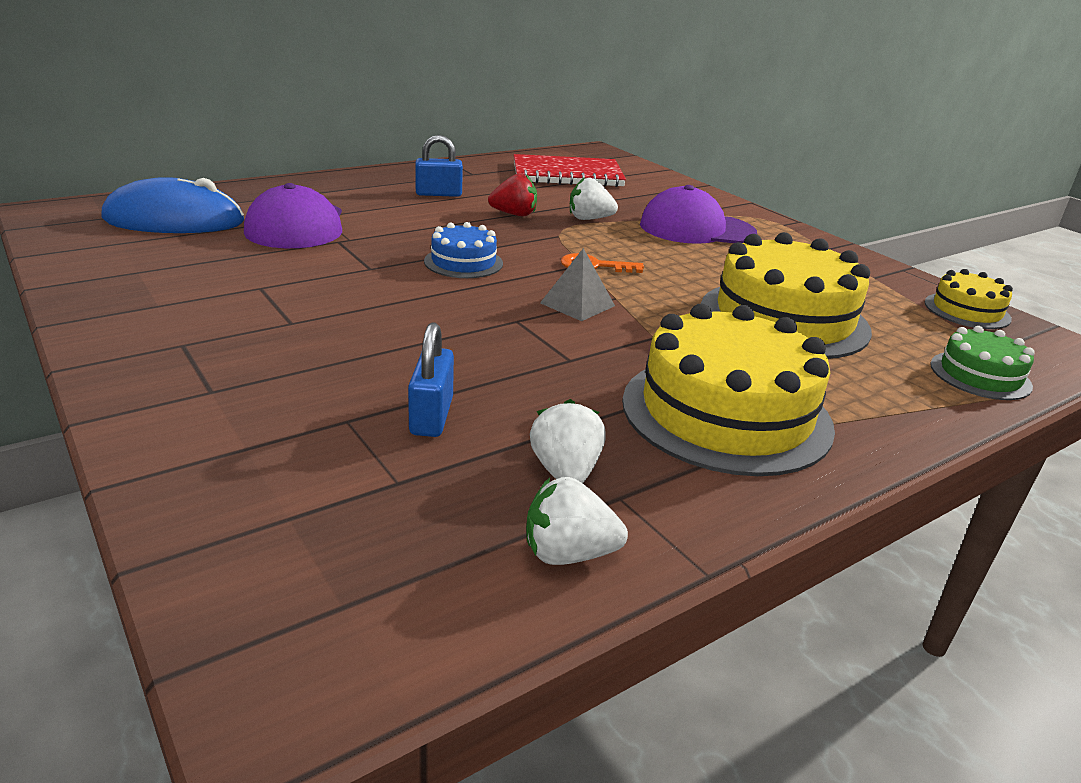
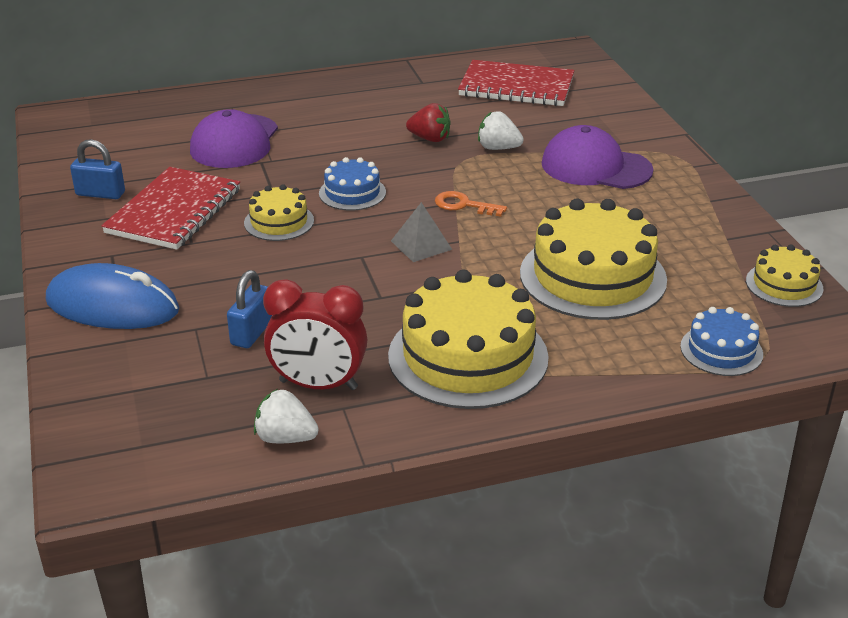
camera: 20 degrees right, 5 degrees up
(174, 220) = (141, 131): blue mouse -> blue mouse (112, 306)
(251, 292) = (174, 211): none -> red notebook
(394, 294) = (279, 222): none -> yellow cake
(438, 194) = (375, 109): blue padlock -> blue padlock (100, 194)
(565, 472) = (318, 385): white strawberry -> red clock
(980, 375) = (721, 350): green cake -> blue cake

